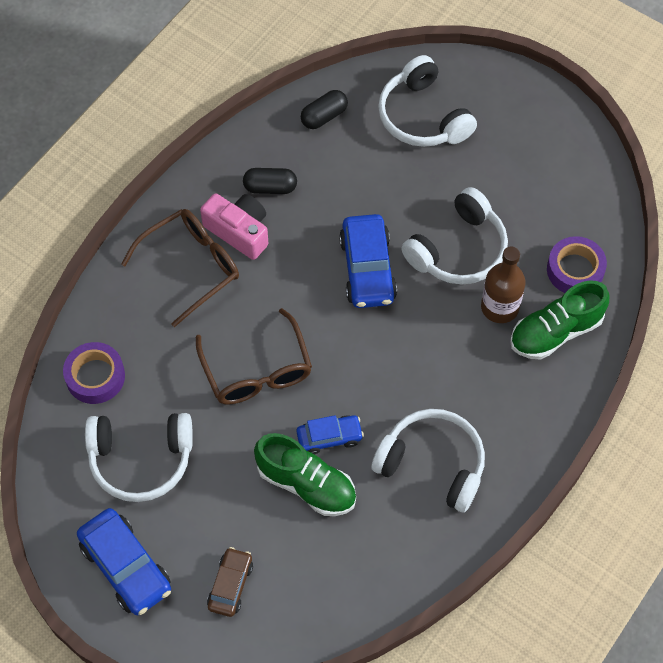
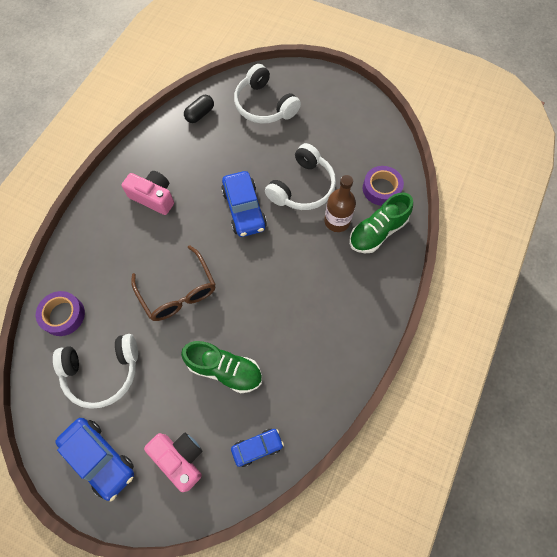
camera: 10 degrees left, 5 degrees up
(191, 267) = (123, 226): brown glasses -> none
(230, 585) = (180, 458): brown car -> pink camera
(270, 187) = (170, 165): black capsule -> none
(329, 437) = (236, 332): blue car -> blue car (257, 447)
(432, 464) = (311, 339): white headphones -> none

